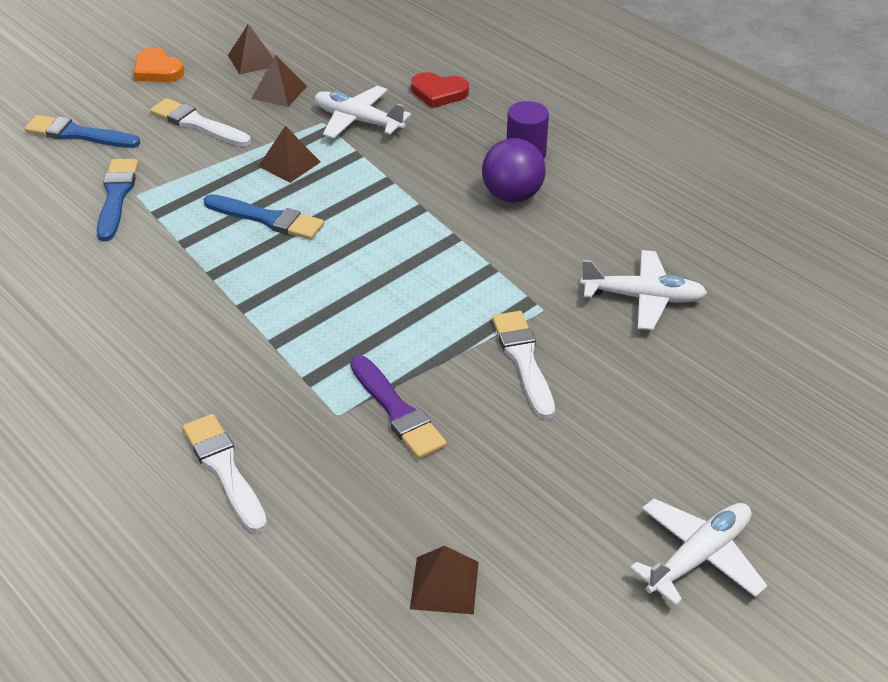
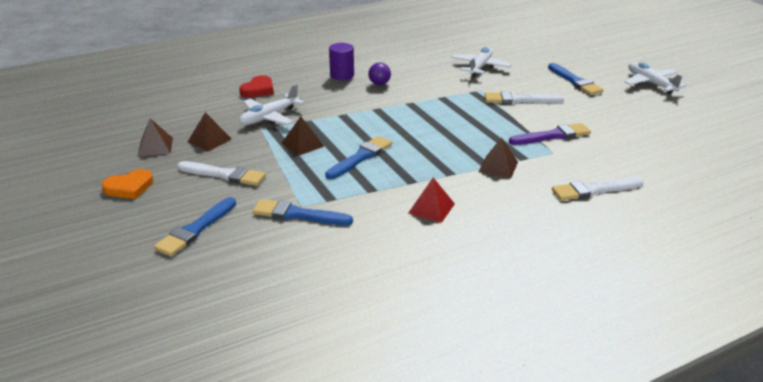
camera: 75 degrees left, 10 degrees down
(146, 302) = (431, 208): none -> red pyramid
(197, 124) = (224, 175): white brush -> white brush turned 120 degrees counterclockwise
(444, 585) = (673, 138): brown pyramid -> brown pyramid (498, 167)
(512, 196) = (379, 84): purple ball -> purple ball, size x0.60
(646, 433) = (575, 81): none -> blue brush

